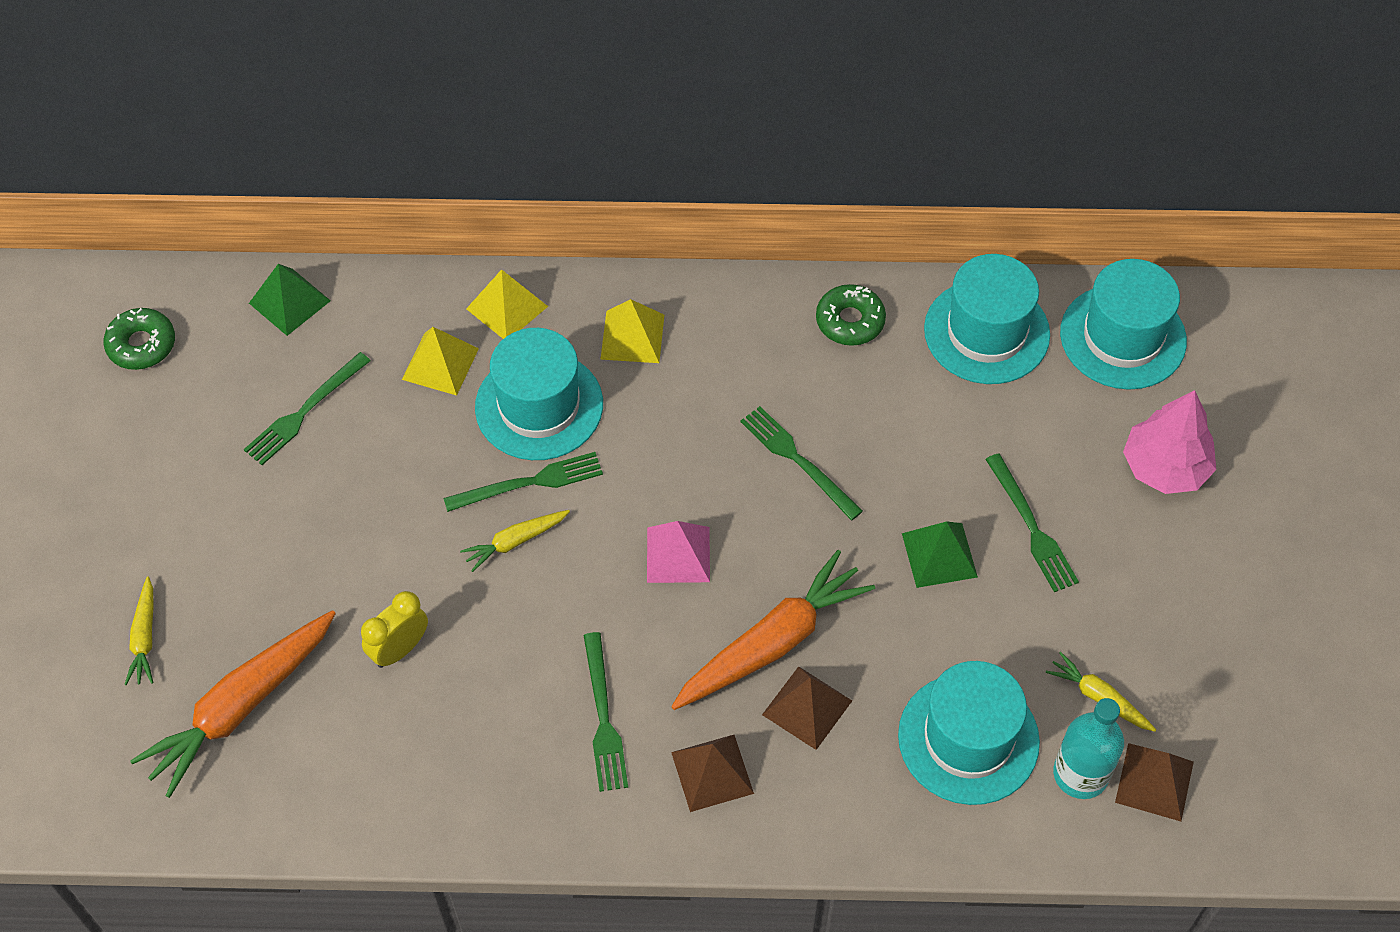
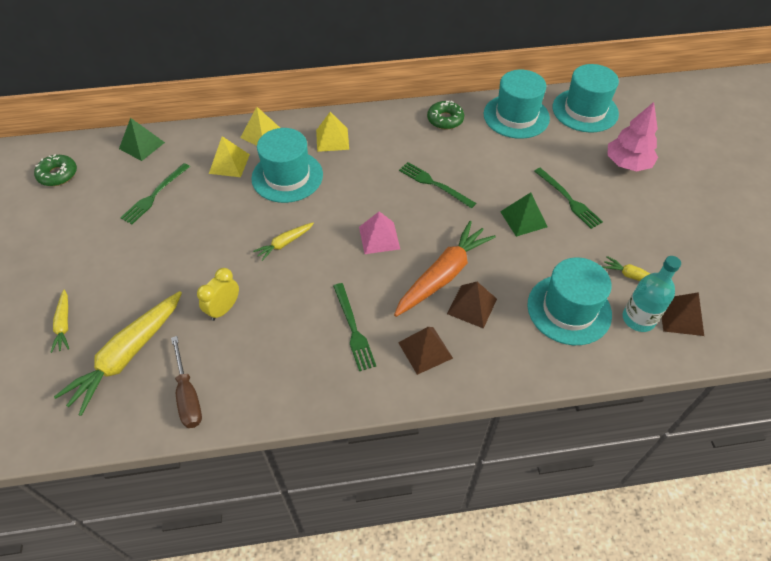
camera: 10 degrees left, 5 degrees down
(241, 707) = (127, 355): orange carrot -> yellow carrot
(329, 788) = (188, 395): none -> brown screwdriver
(529, 483) = (288, 213): green fork -> none

